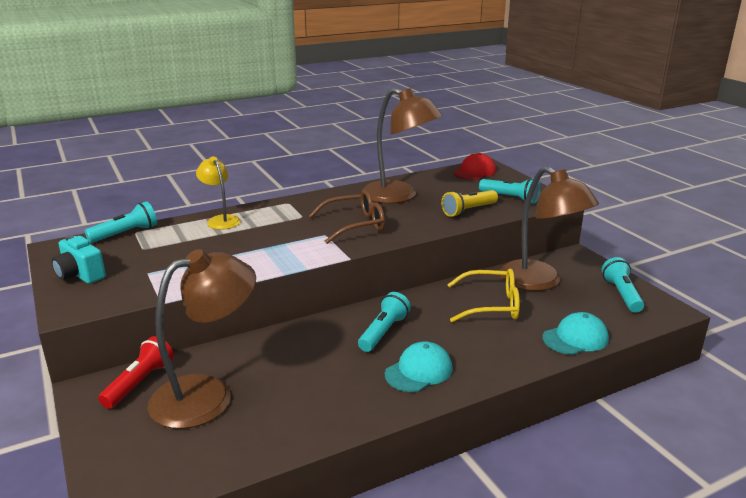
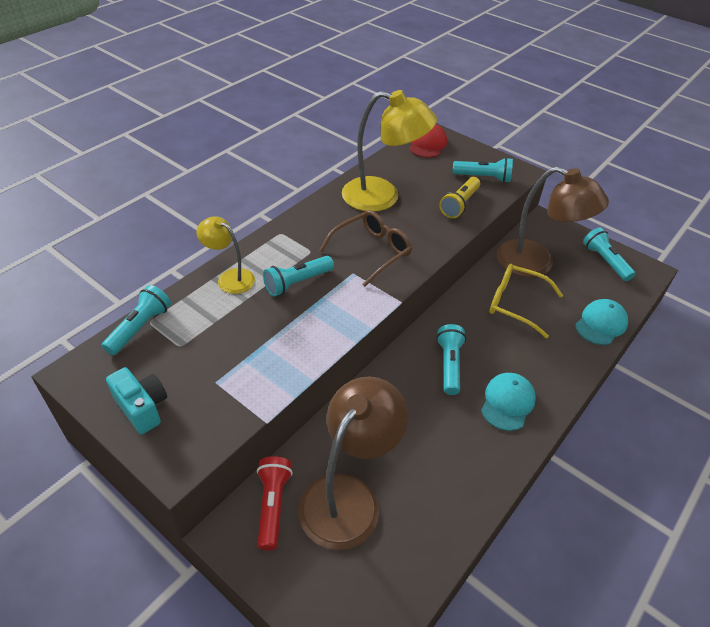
camera: 25 degrees left, 20 degrees up
(80, 275) = (142, 408): turquoise camera -> turquoise camera turned 150 degrees counterclockwise
(271, 232) = (297, 282): none -> turquoise flashlight
(399, 196) = (382, 197): brown lamp -> yellow lamp
(491, 305) = (516, 304): yellow glasses -> yellow glasses turned 135 degrees counterclockwise

